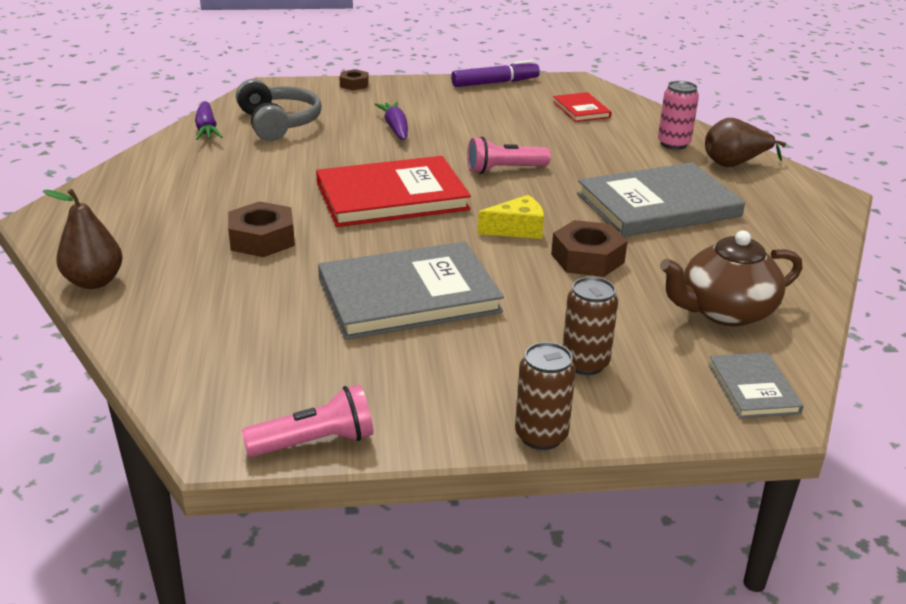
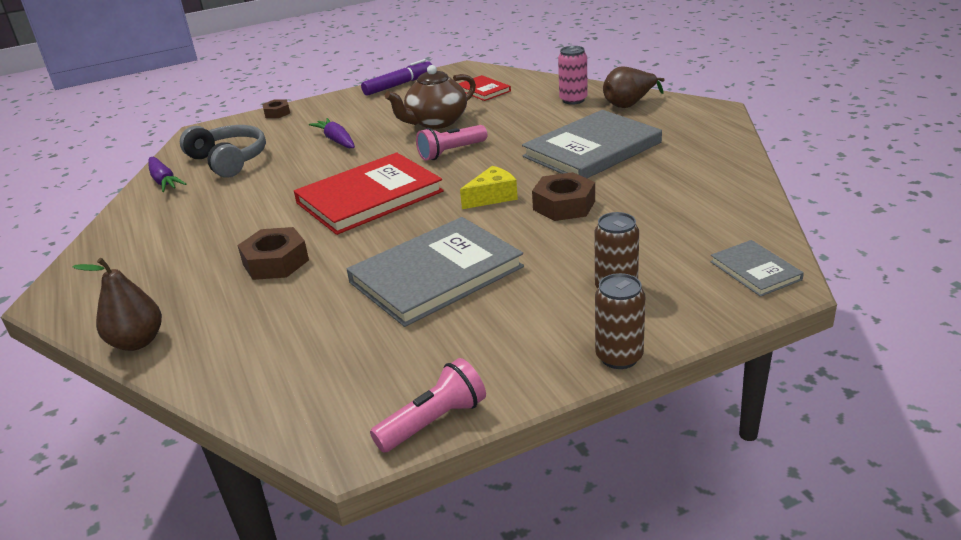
camera: 15 degrees left, 0 degrees up
(724, 312) = (696, 218): brown teapot -> brown teapot (436, 122)

